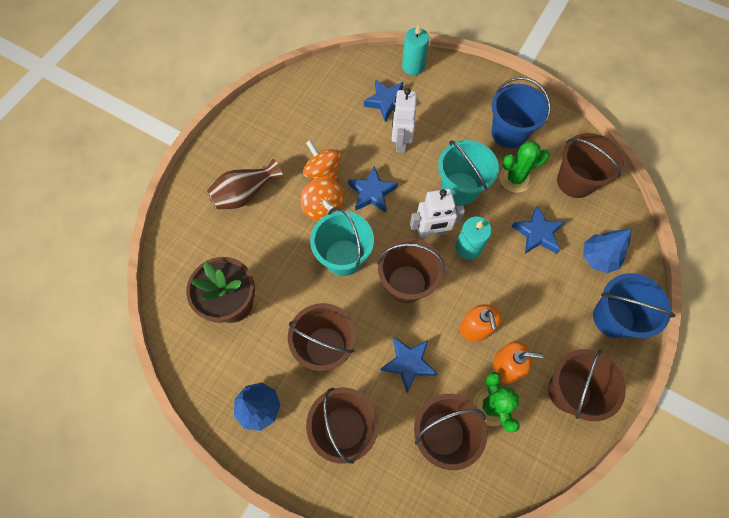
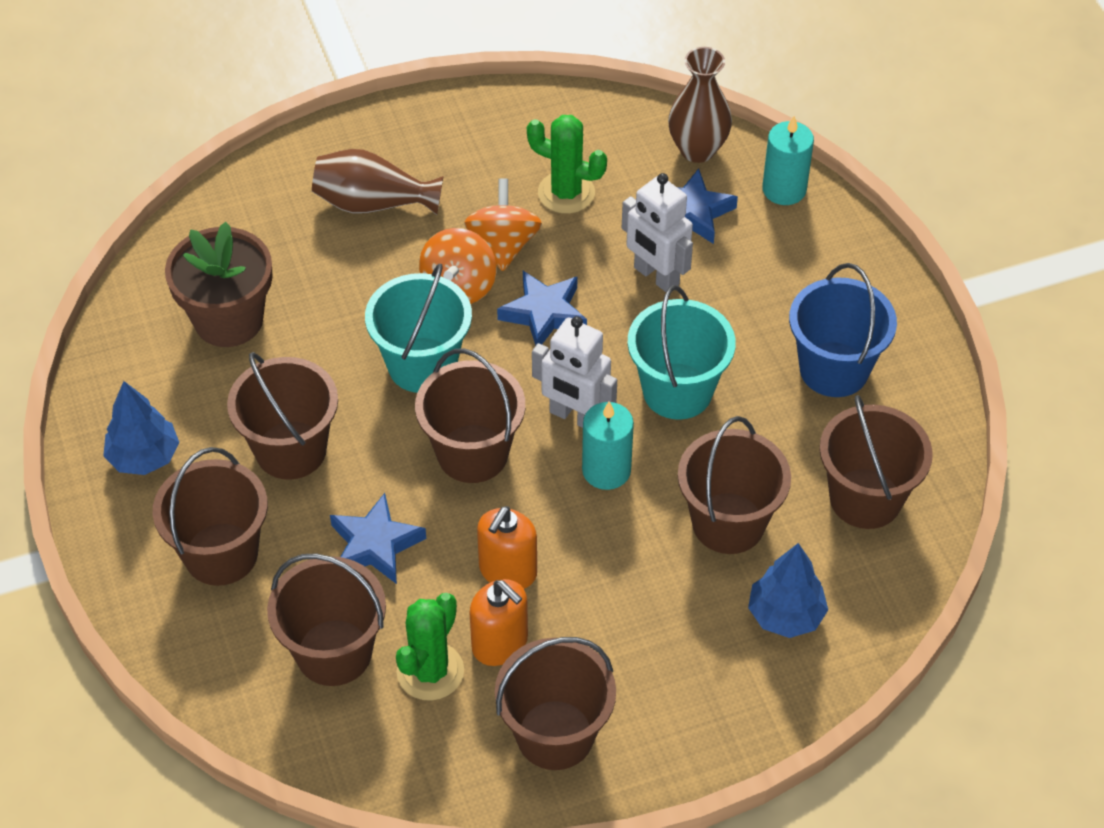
camera: 40 degrees right, 15 degrees down
(361, 71) = (697, 150): none -> brown vase
(401, 141) = (656, 276): white robot -> white robot turned 90 degrees counterclockwise
(515, 178) = (775, 433): green cactus -> green cactus (566, 193)
(537, 233) = (728, 523): blue star -> brown bucket
(613, 318) = (720, 701): blue bucket -> none

